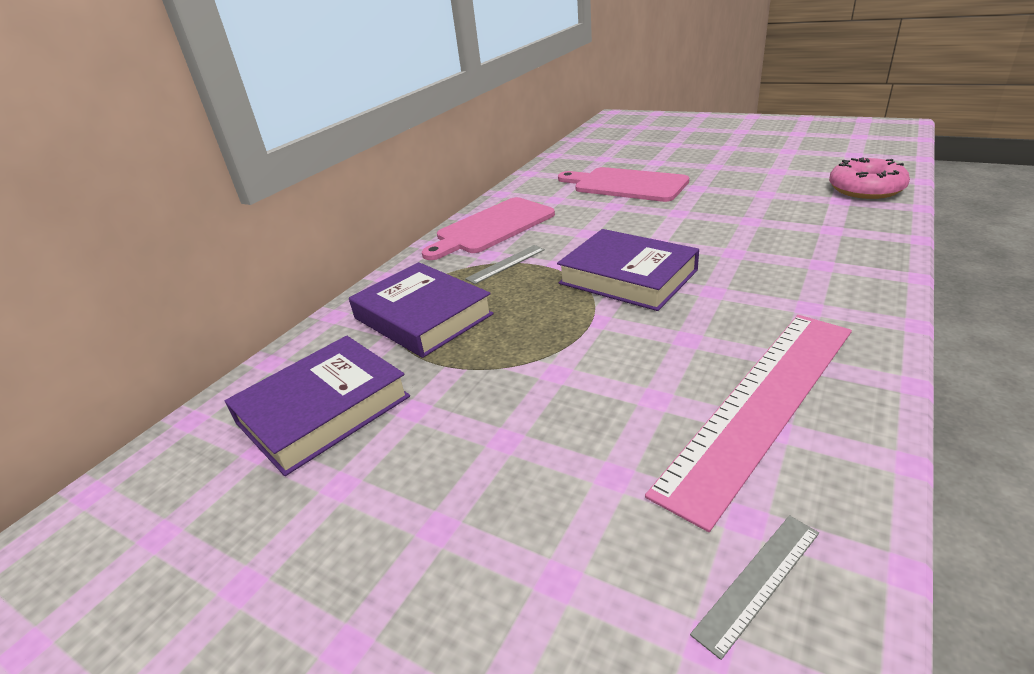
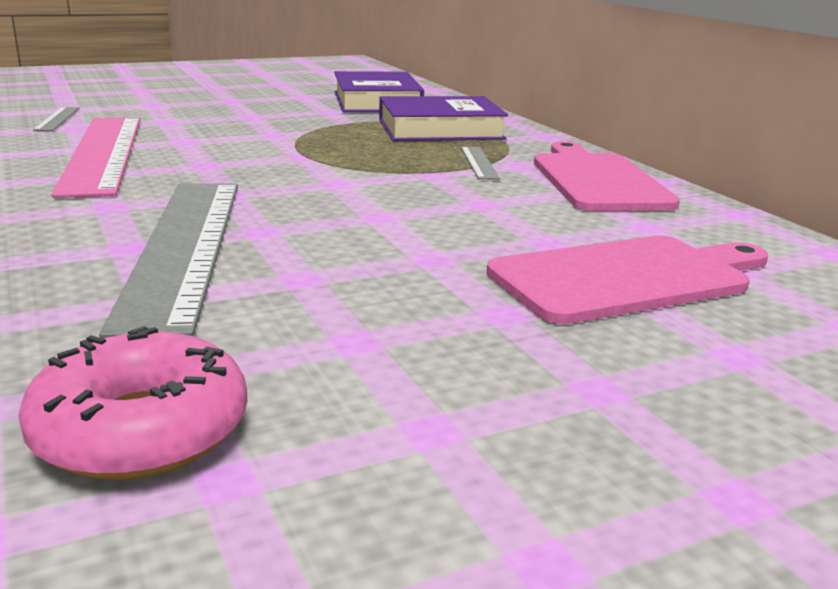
camera: 120 degrees right, 10 degrees down
(628, 277) = (337, 182): purple book -> none
(789, 253) = (184, 246): none -> grey ruler

